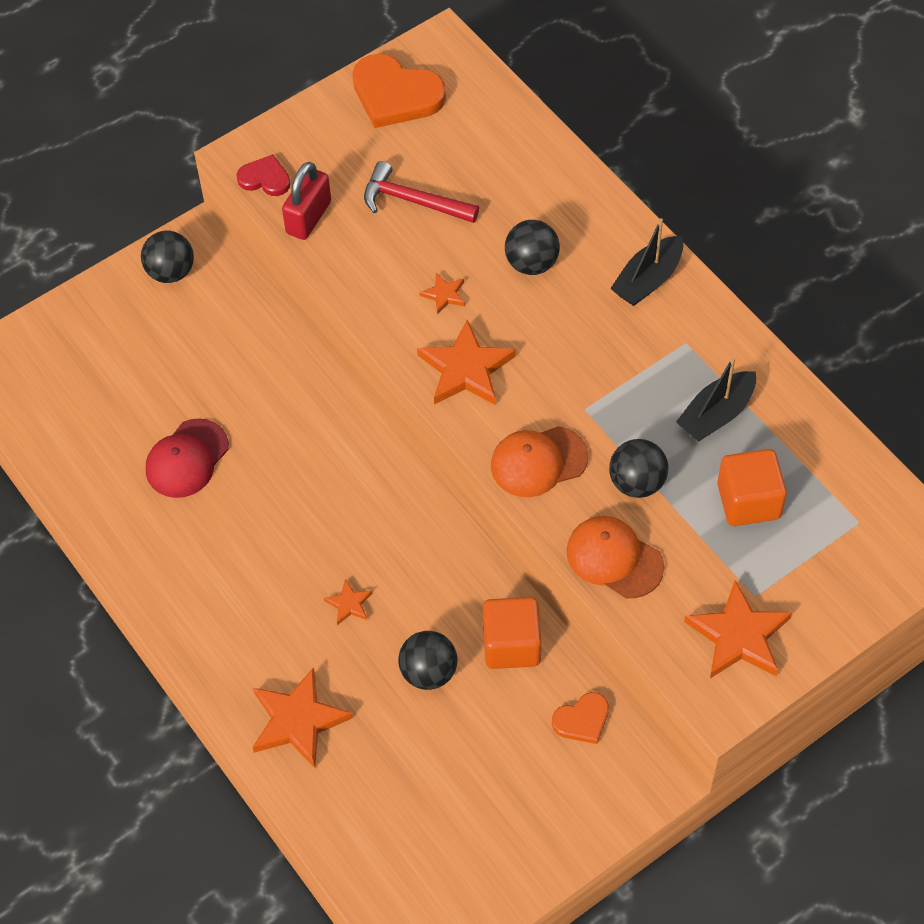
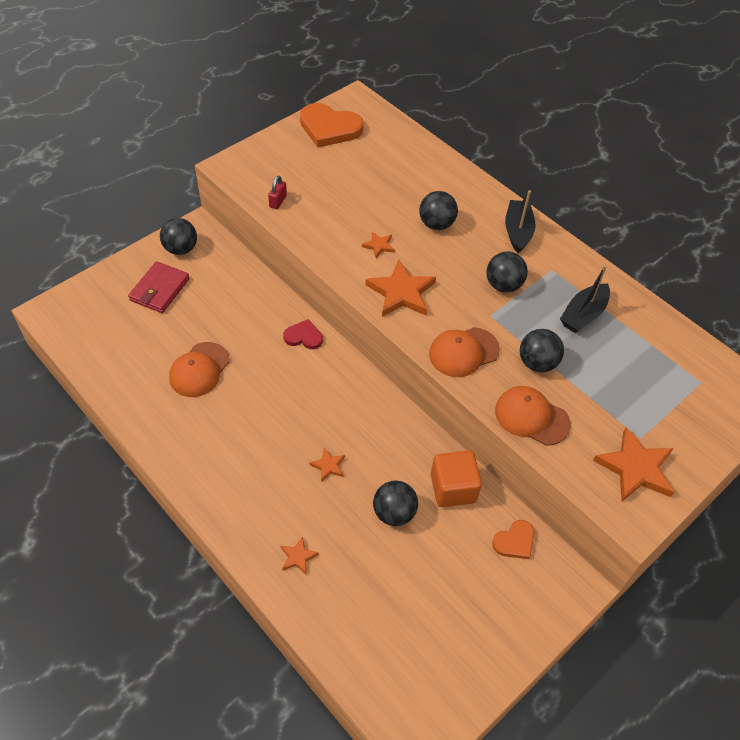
camera: 10 degrees left, 5 degrees down
(138, 335) = (159, 289): none -> red wallet
(187, 459) = (199, 370): red cap -> orange cap
(265, 178) = (245, 179): red heart -> red heart (303, 337)
(298, 720) = (298, 557): orange star -> orange star, size x0.49
(308, 217) = (278, 201): red padlock -> red padlock, size x0.58
(413, 201) = (349, 189): red hammer -> none
(611, 364) = (503, 285): none -> black ball
(648, 280) = (517, 231): black boat -> black boat turned 150 degrees clockwise
(748, 501) = (619, 372): orange cube -> none

